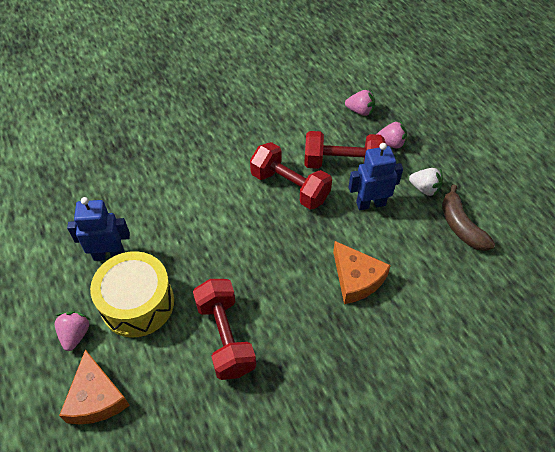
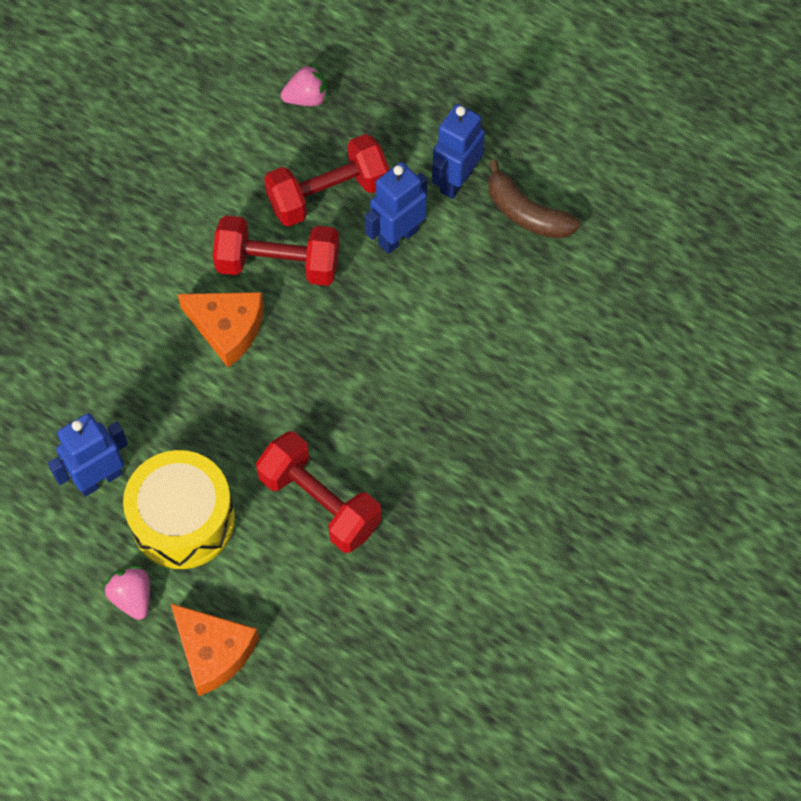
camera: 30 degrees left, 10 degrees up
(356, 279) = (435, 349): orange cheese -> orange cheese (227, 328)
(391, 143) = (377, 132): pink strawberry -> none
(425, 189) = (456, 181): white strawberry -> blue robot

